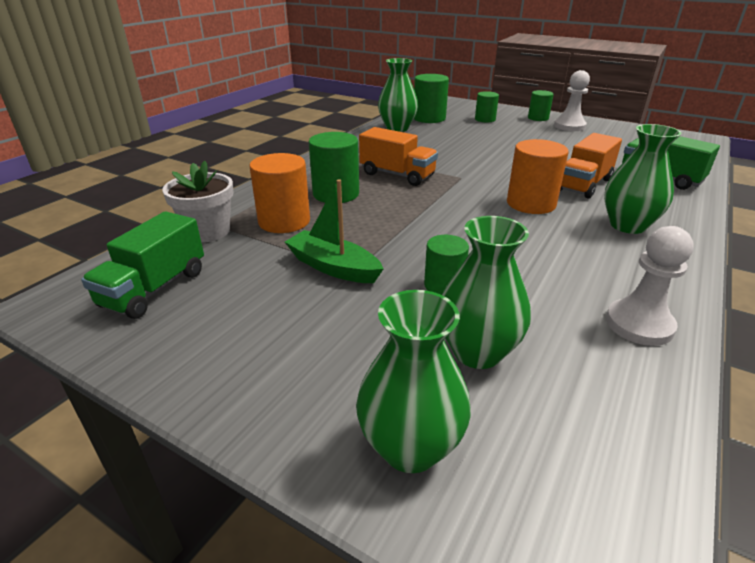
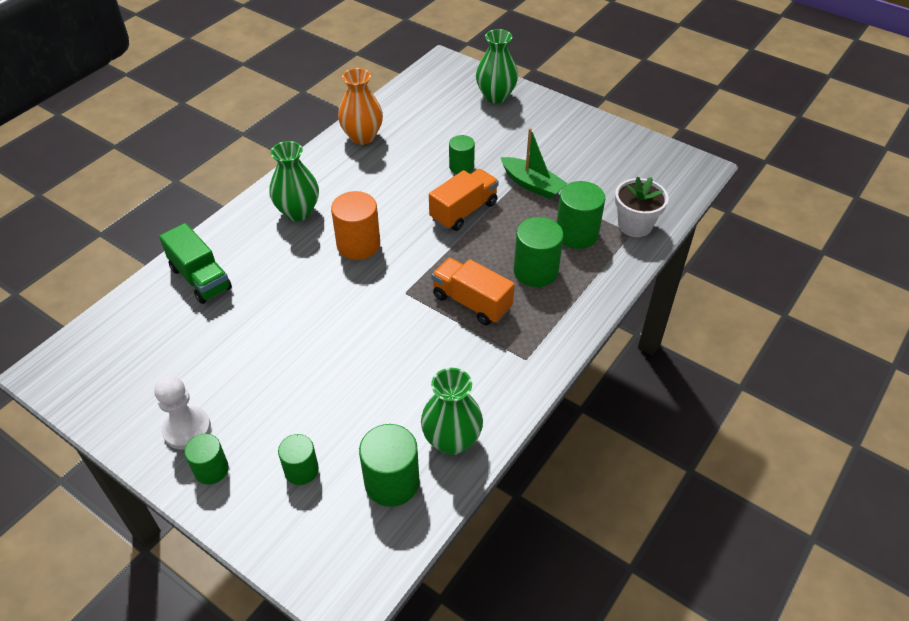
camera: 175 degrees left, 15 degrees up
(154, 288) = (644, 174): green truck -> none
(284, 221) = (576, 234): orange cylinder -> green cylinder
(477, 352) = (456, 128): green vase -> none
(584, 184) = (287, 271): orange truck -> orange truck (464, 211)
(639, 324) = (362, 137): white pawn -> orange vase

